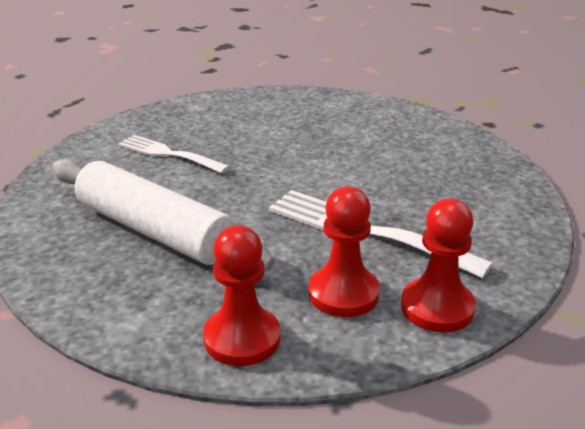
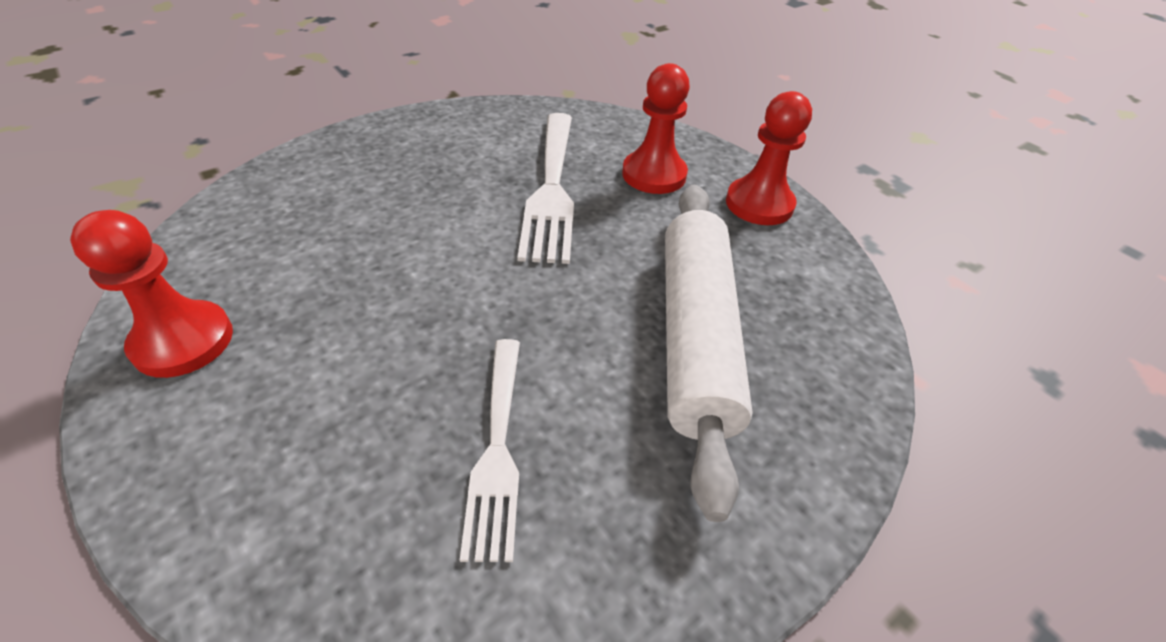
camera: 125 degrees left, 15 degrees up
(437, 308) = (623, 133): red pawn -> red pawn (183, 341)

